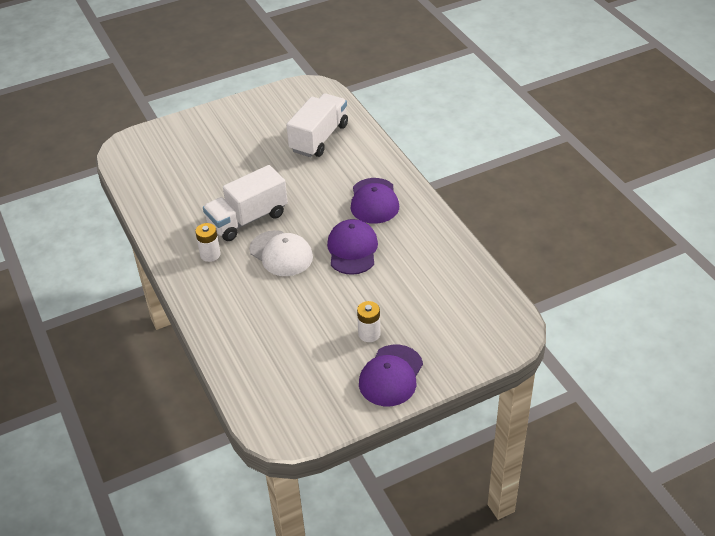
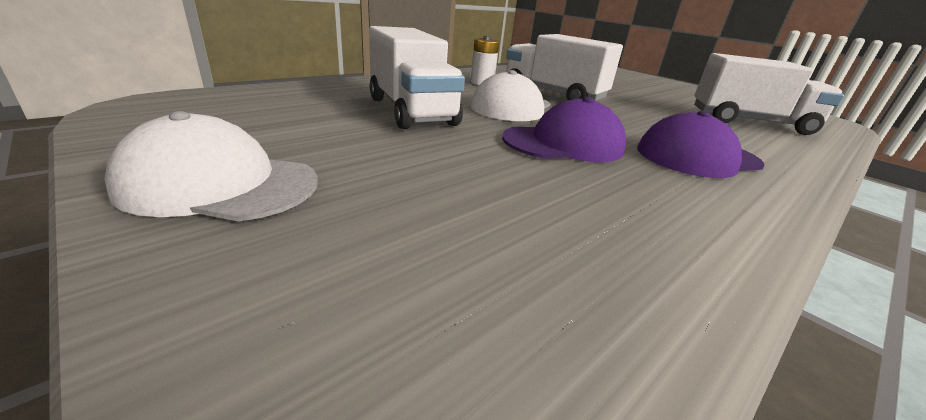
camera: 70 degrees right, 15 degrees down
(290, 307) = (411, 111): none -> white truck
(369, 334) = (356, 160): white battery -> none
(391, 376) = (219, 184): purple cap -> white cap

